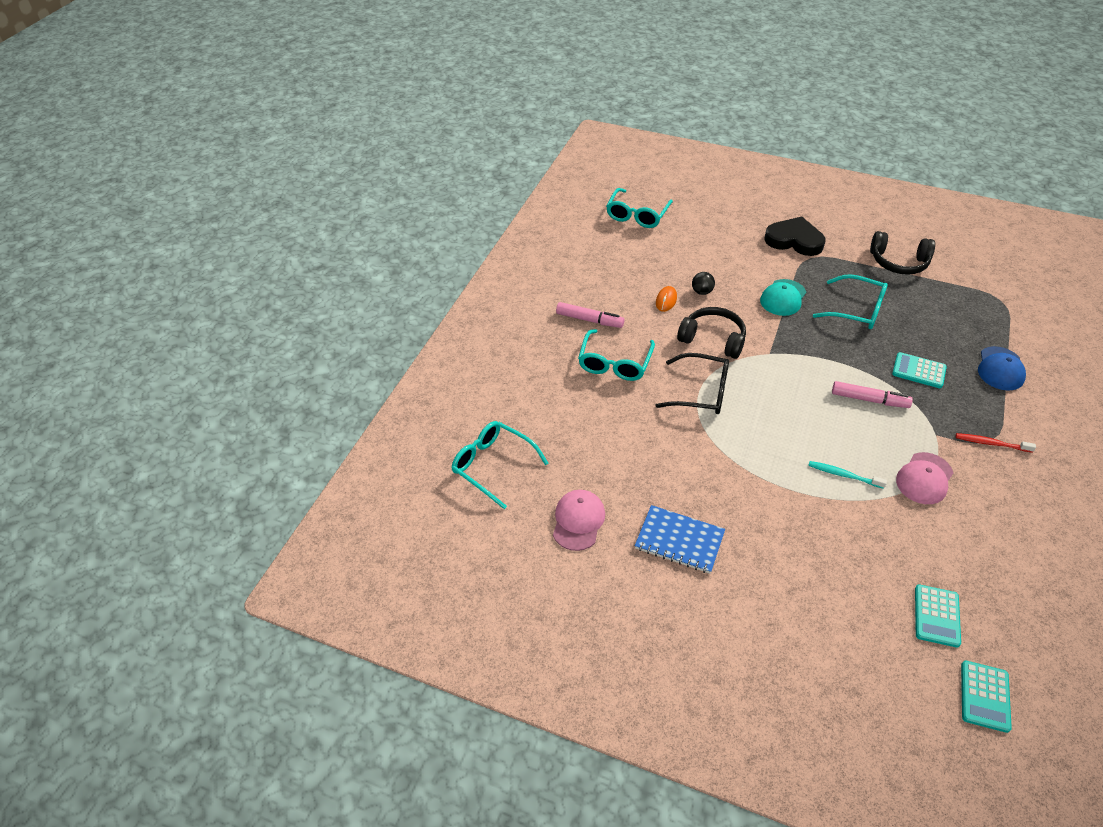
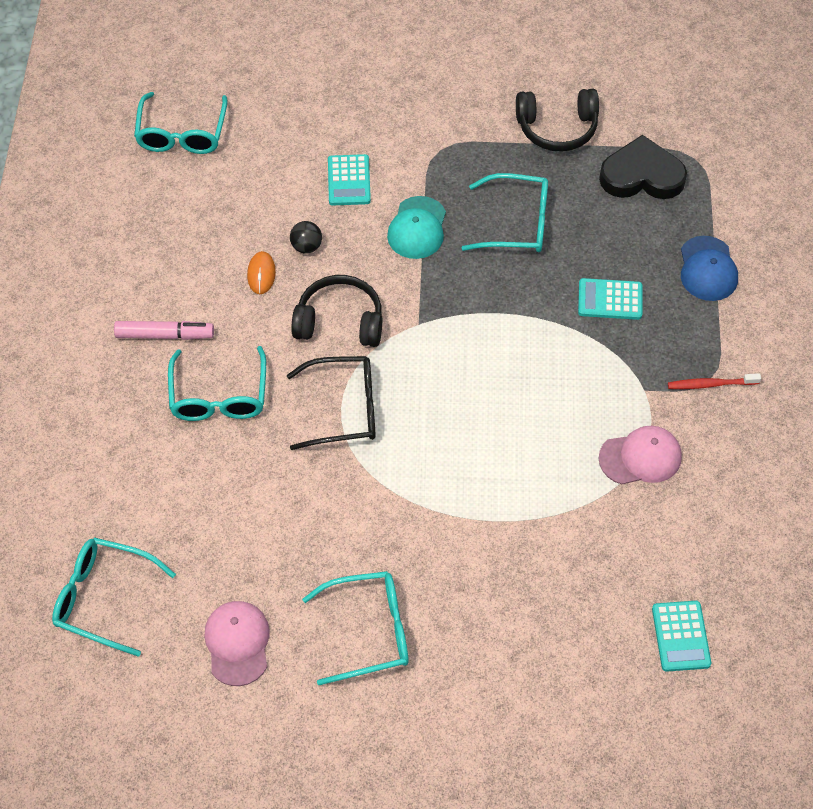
camera: 20 degrees left, 10 degrees up
(679, 540) = (368, 631): blue notebook -> turquoise glasses
(794, 240) = (412, 125): black heart -> black heart (641, 175)
(843, 475) = (545, 481): turquoise toothbrush -> none
(869, 399) = (557, 361): pink marker -> none
(924, 478) = (640, 457): pink cap -> pink cap turned 120 degrees counterclockwise
(984, 696) = (744, 717): turquoise calculator -> turquoise calculator (349, 181)

